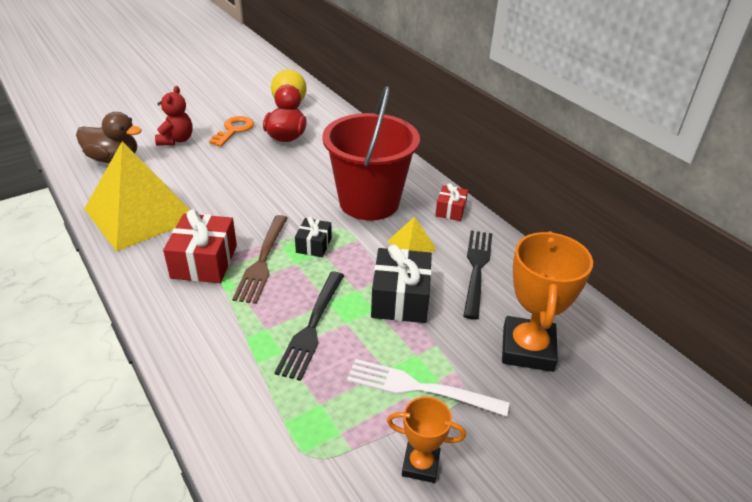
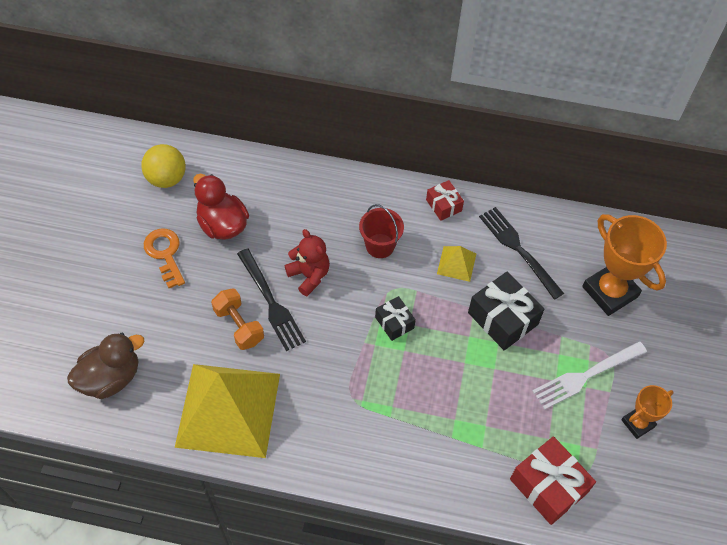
camera: 45 degrees left, 20 degrees up
(176, 140) = (132, 309): red teddy bear -> red teddy bear (309, 275)
(204, 261) = (341, 406): red gift -> red gift (548, 486)
(216, 182) = (239, 326): none -> orange dumbbell
(262, 261) = (379, 368): brown fork -> none
(312, 327) = (479, 390): black fork -> black fork (271, 302)
(369, 202) = (380, 246): red bucket -> red bucket, size x0.47

